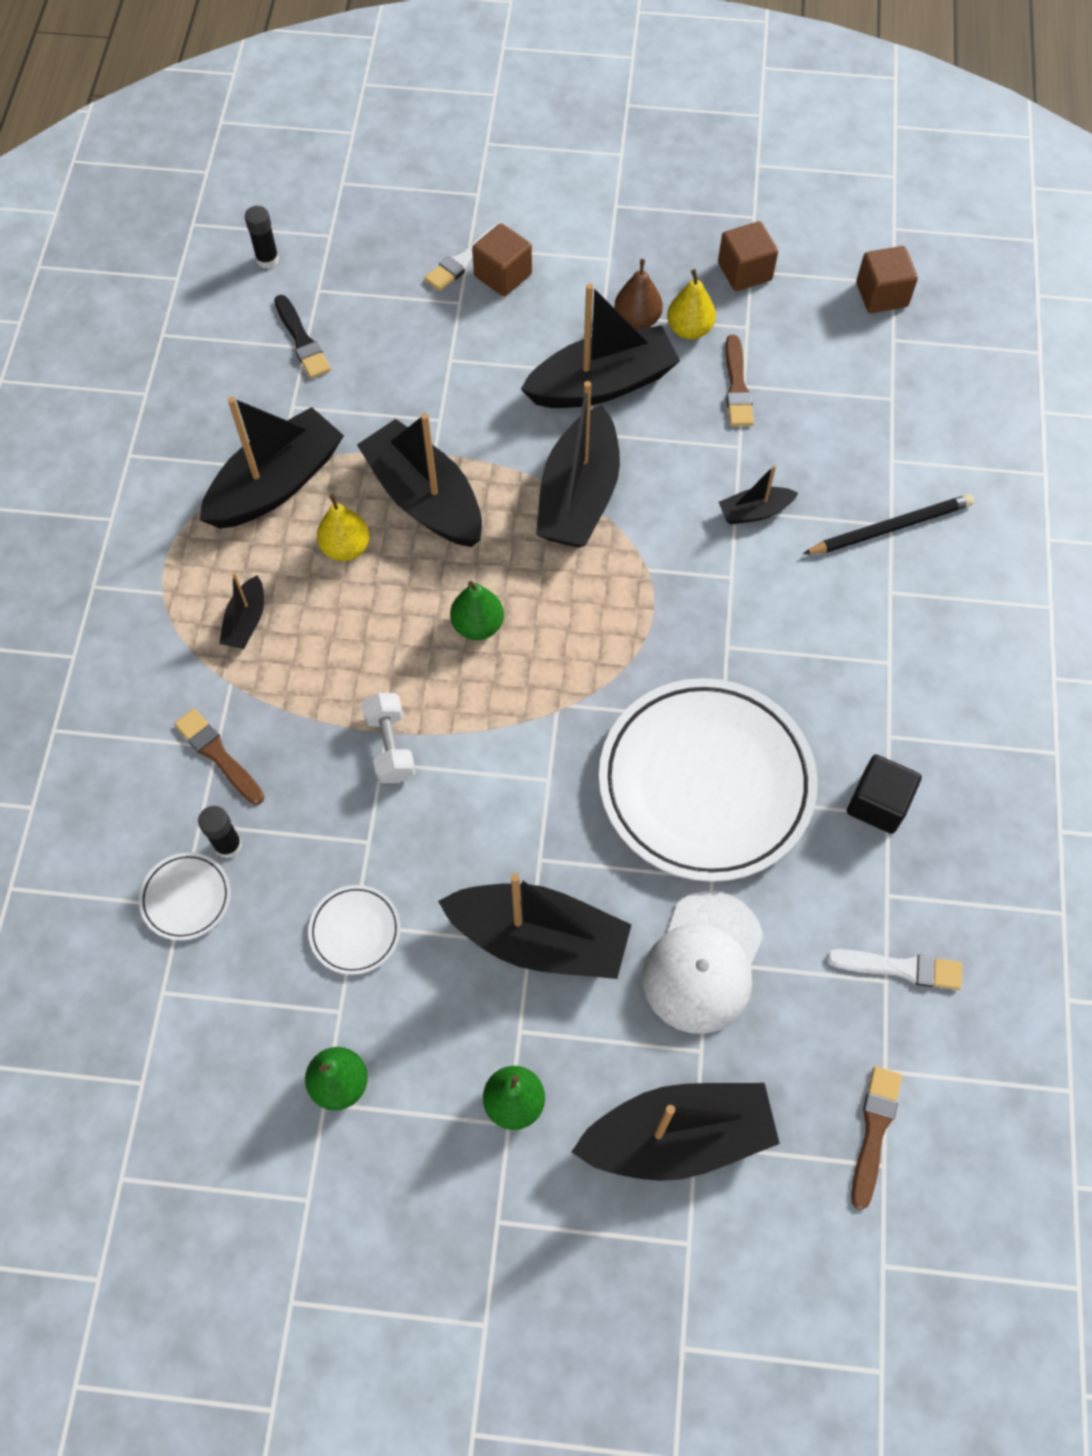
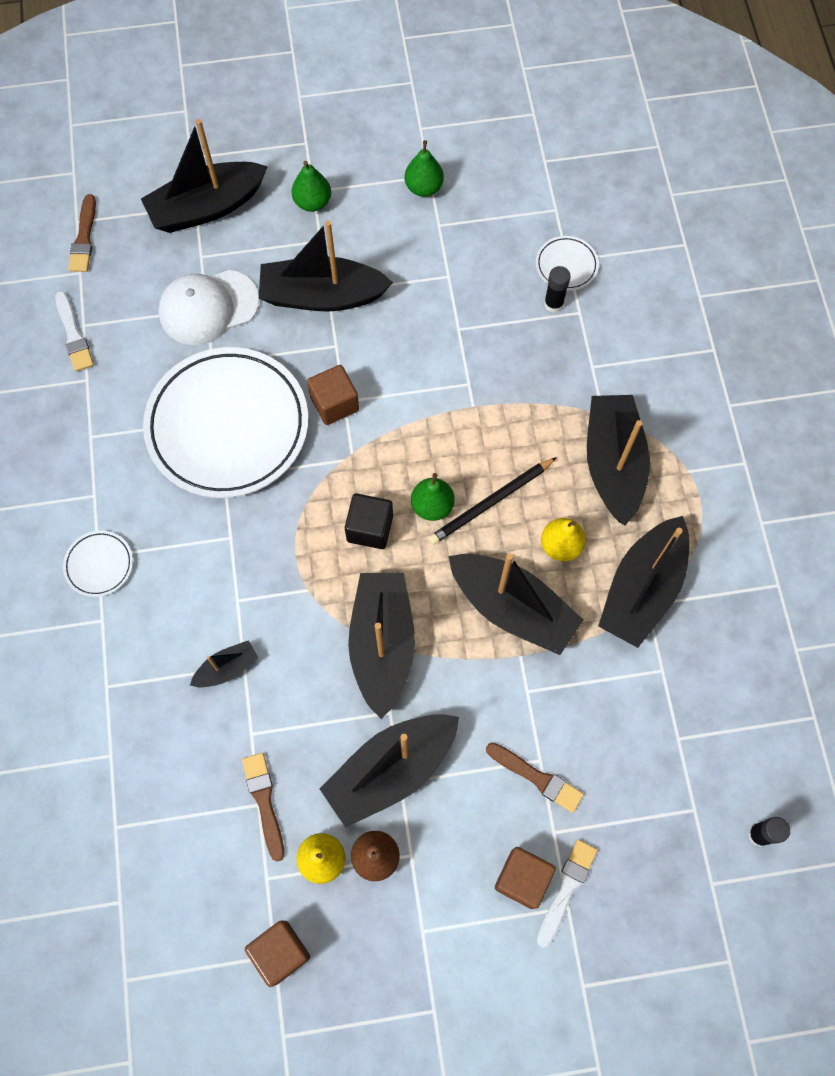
camera: 165 degrees right, 5 degrees up
(218, 755) = (588, 360): brown brush -> brown brush (537, 778)
(246, 621) = (613, 464): black boat -> black boat, size x2.07
(302, 340) = (684, 745): black brush -> none
(355, 931) = (446, 272): white plate -> white plate (99, 565)
(390, 746) = (466, 397): white dumbbell -> none
(703, 962) = (208, 307): white cap -> white cap turned 120 degrees counterclockwise
(878, 803) = (98, 442): black cube -> black cube (370, 528)
(881, 295) = (135, 959): brown cube -> brown cube (334, 403)
(890, 528) = (106, 682): black pencil -> black pencil (491, 502)
(900, 968) = (74, 335): white brush -> white brush turned 105 degrees counterclockwise

